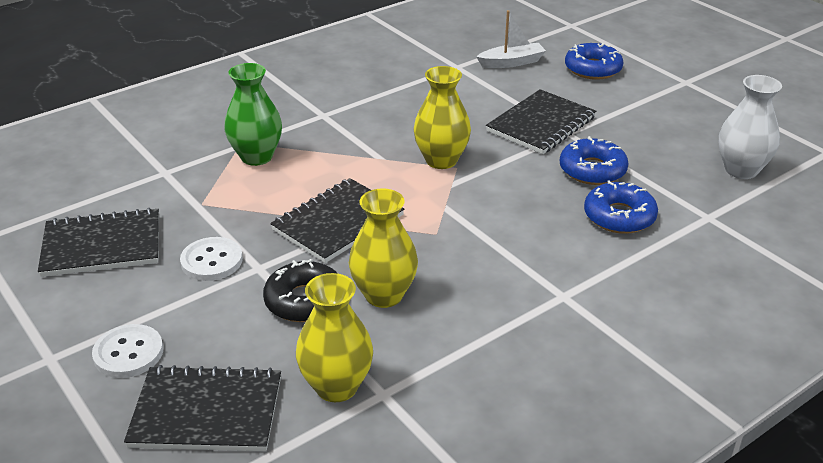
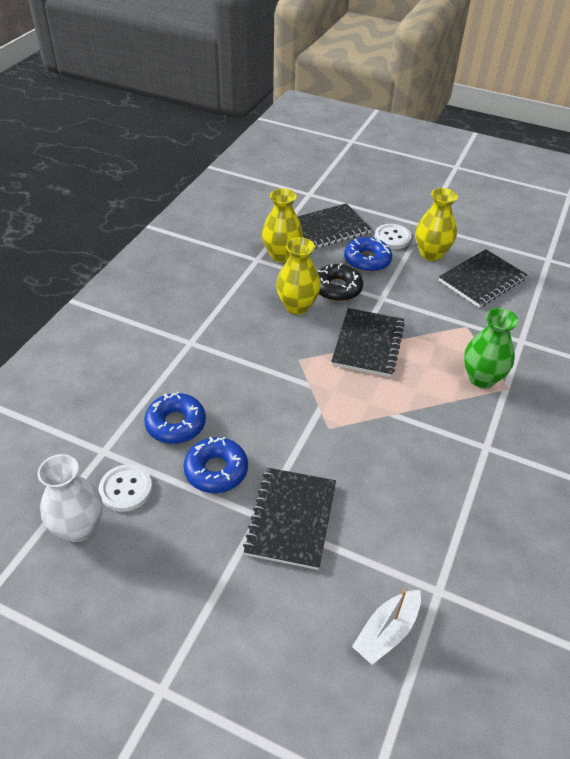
camera: 150 degrees right, 10 degrees up
(212, 261) = (412, 292): white button -> white button (126, 489)
(441, 160) = (346, 431): yellow vase -> yellow vase (431, 254)
(593, 69) = (286, 665): blue donut -> blue donut (367, 260)

